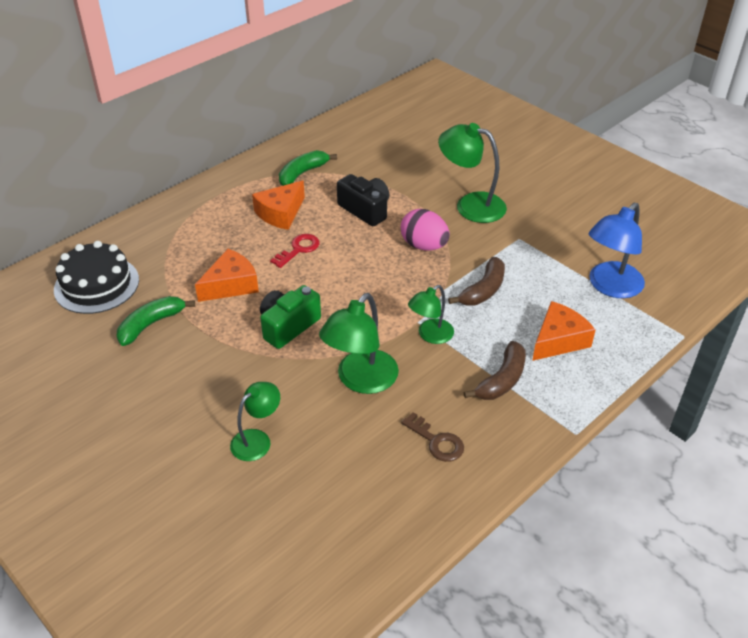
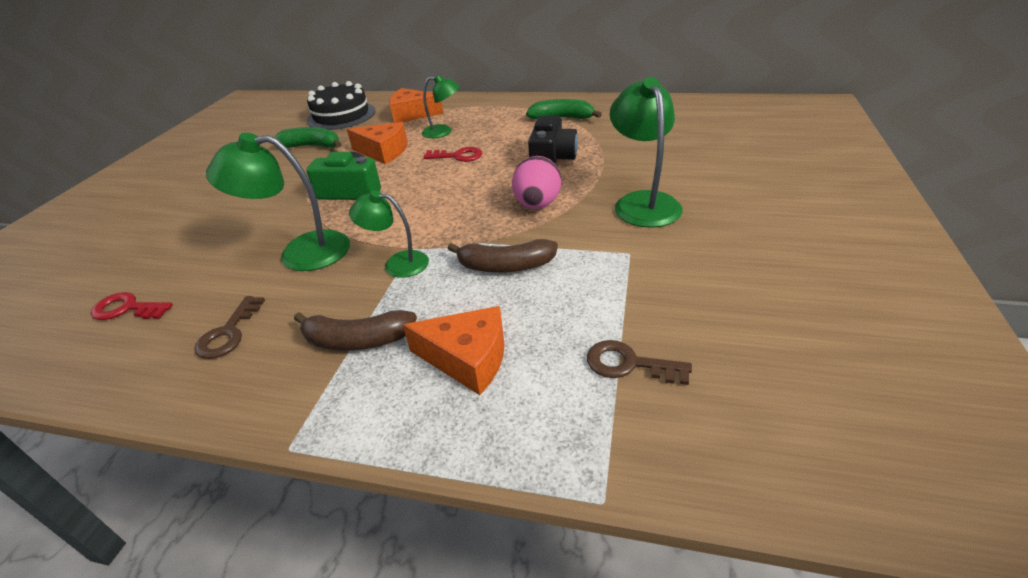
camera: 60 degrees right, 5 degrees down
(257, 439) = (197, 235): green lamp -> green lamp (443, 132)
(280, 213) = (496, 132): orange cheese -> orange cheese (412, 114)
(344, 499) = (127, 309): none -> red key
(610, 287) = (629, 364): blue lamp -> brown key

